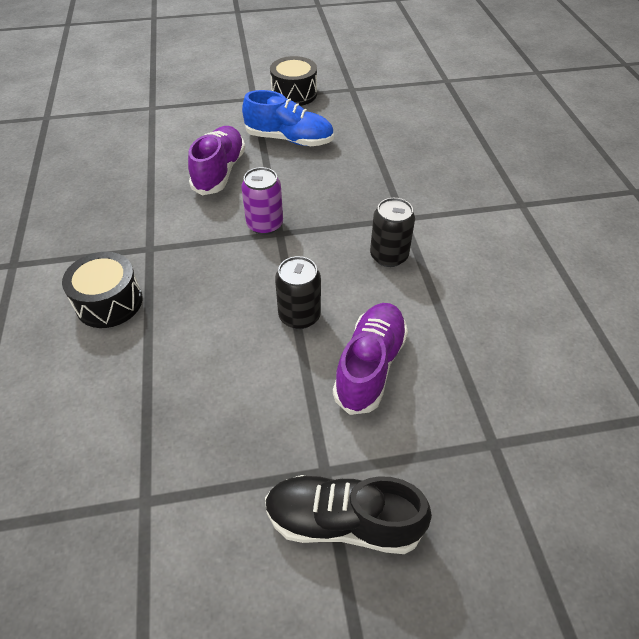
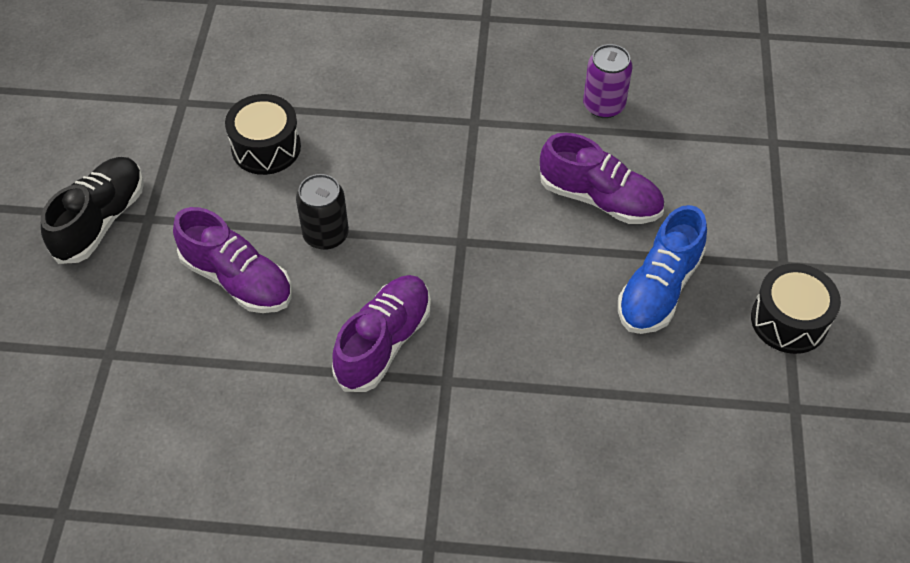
camera: 105 degrees right, 5 degrees up
(109, 302) = (404, 87): black drum -> black drum (266, 147)
(265, 224) = (481, 229): purple can -> purple can (603, 105)
(389, 256) = (384, 342): black can -> purple shoe

